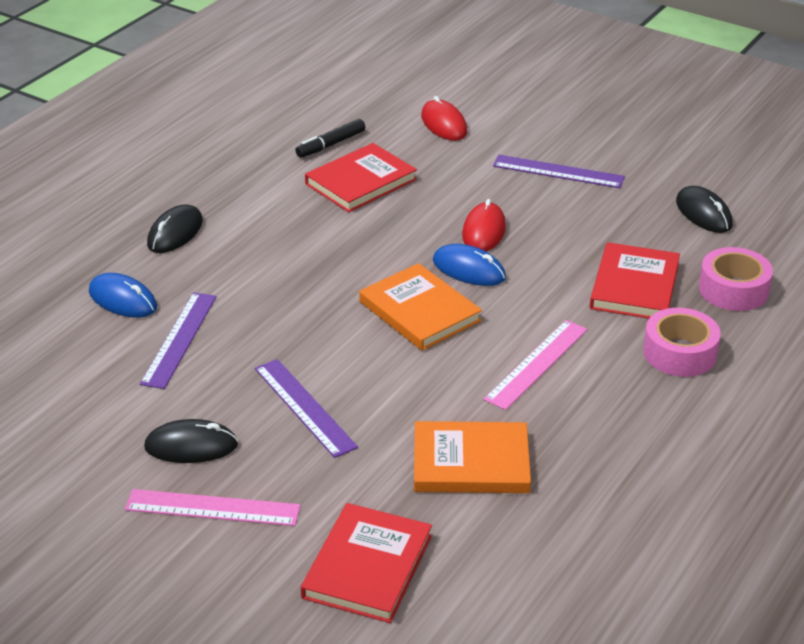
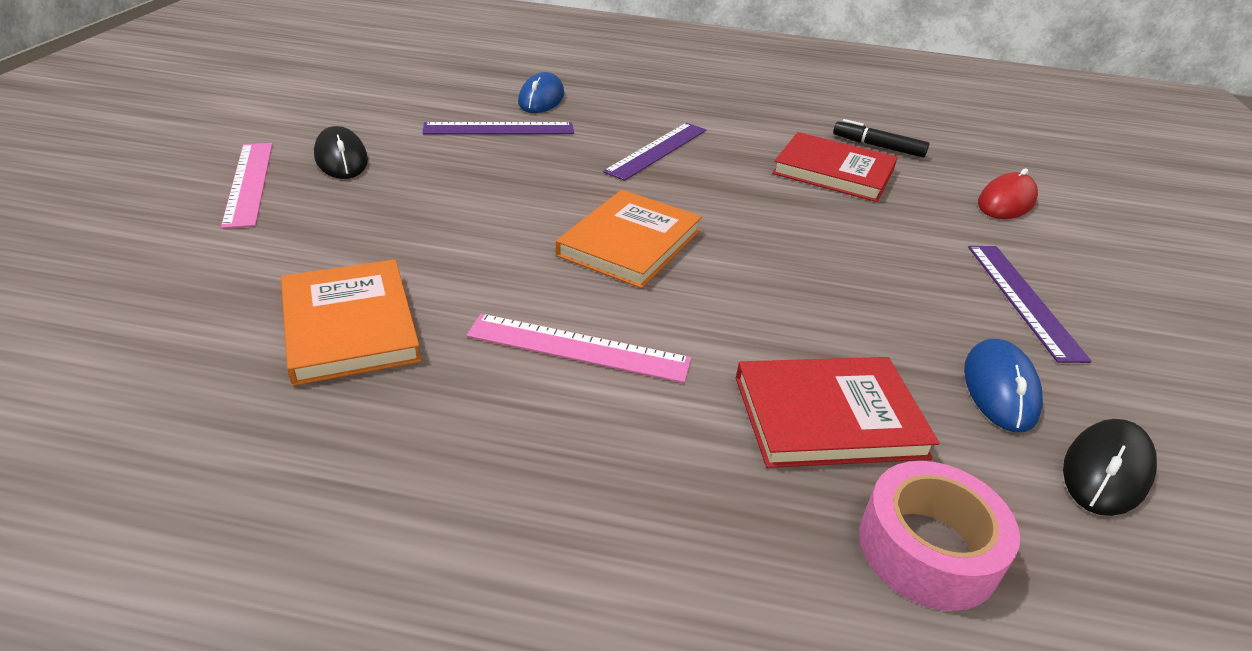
camera: 65 degrees right, 0 degrees up
(175, 233) = (655, 102): black mouse -> none
(304, 407) = (421, 203): purple ruler -> purple ruler (657, 150)
(367, 567) = (148, 283): red book -> none
(469, 269) = (738, 263): blue mouse -> blue mouse (999, 389)
(484, 231) = (826, 262): red mouse -> none
(679, 353) = (692, 499): pink tape -> none

